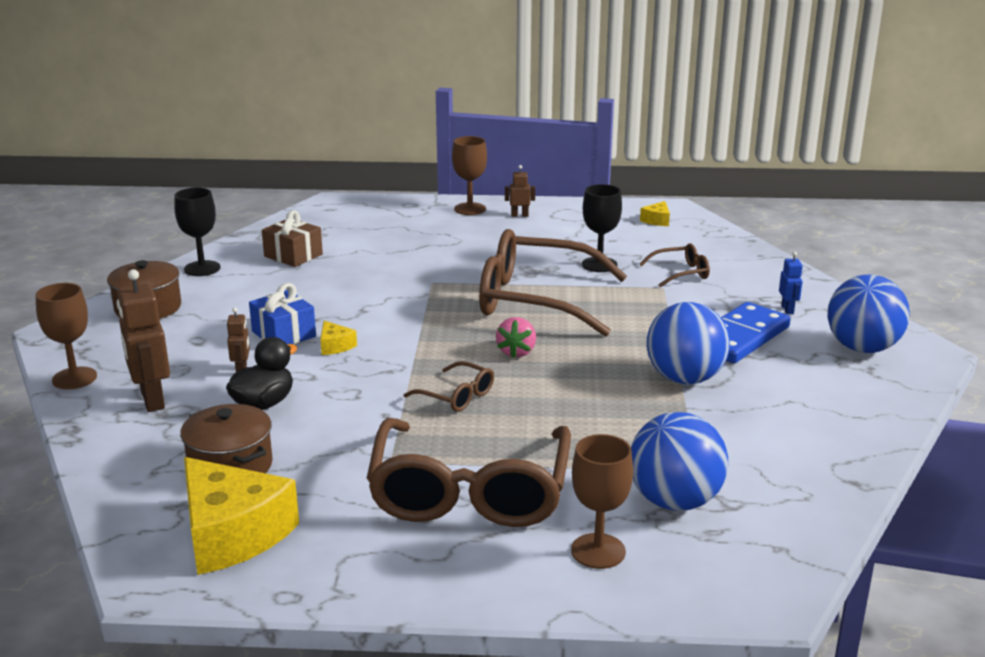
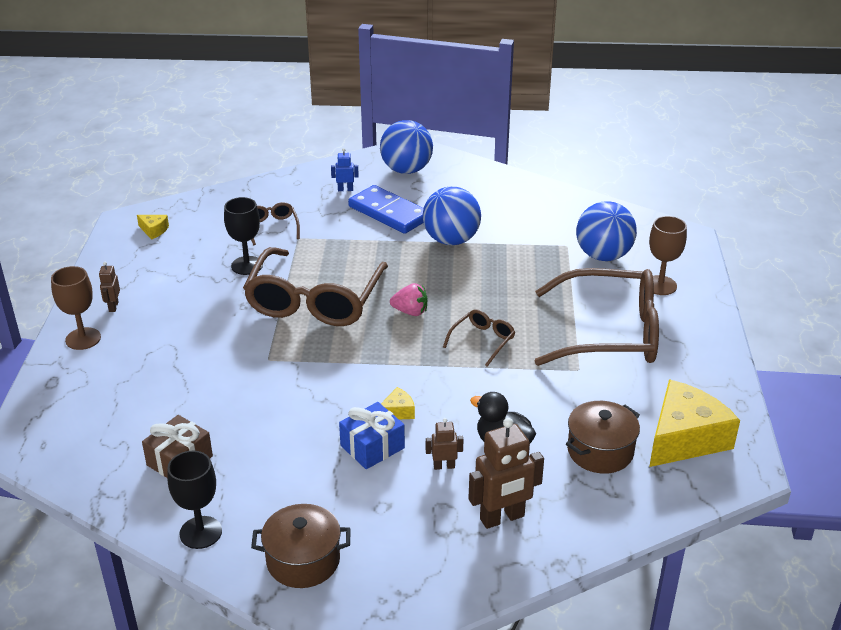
camera: 90 degrees left, 10 degrees up
(74, 378) = (464, 586): brown goblet -> none

